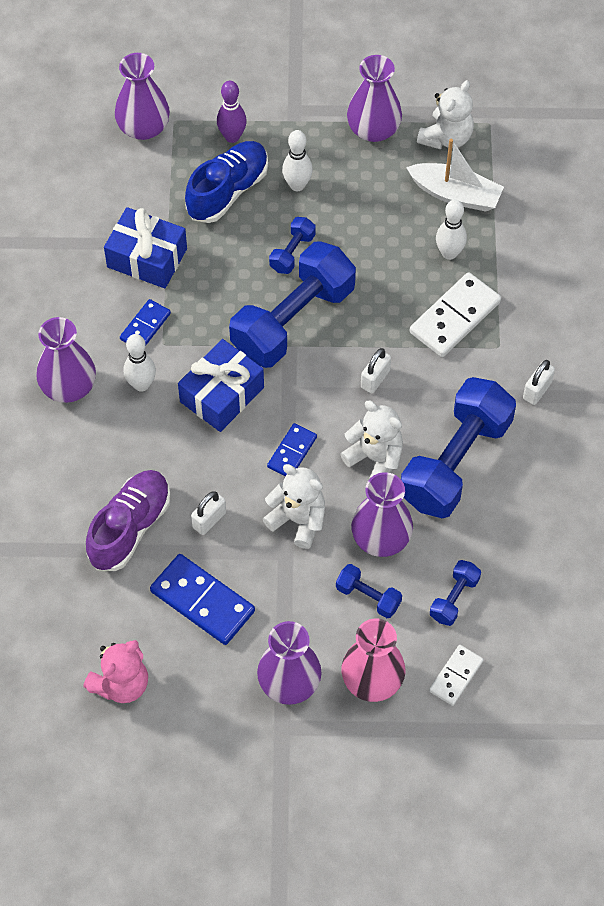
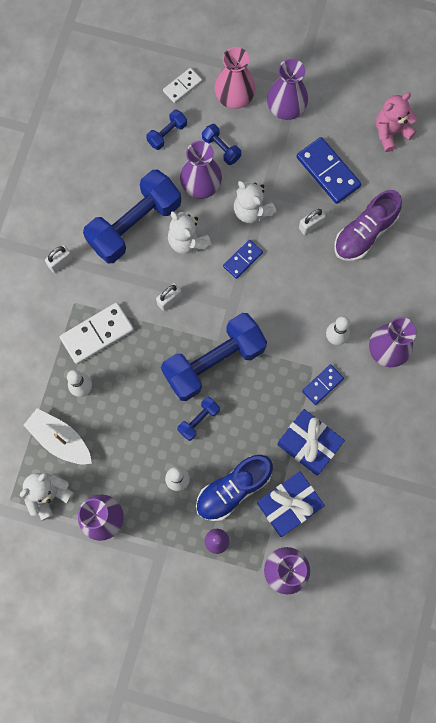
camera: 165 degrees left, 15 degrees up
(222, 394) = (280, 315): blue gift -> blue gift (289, 505)

